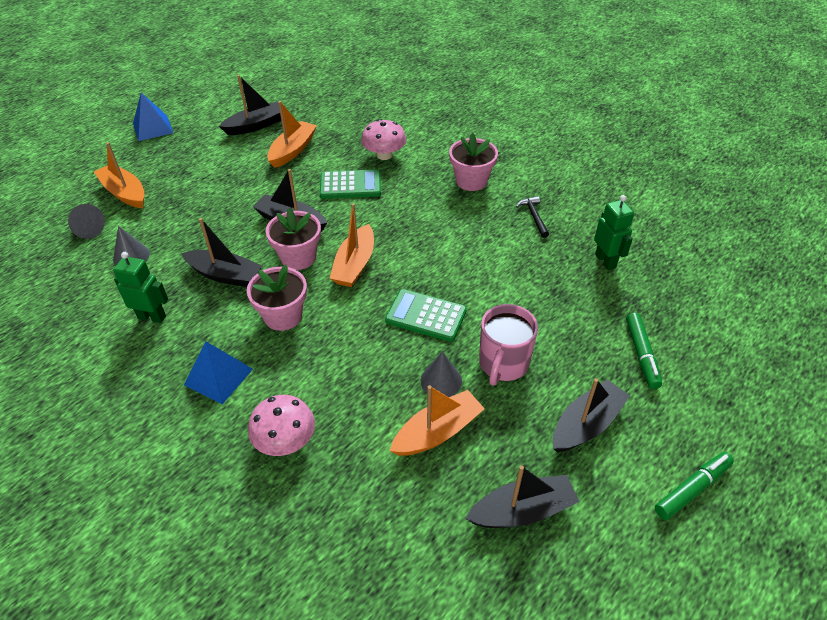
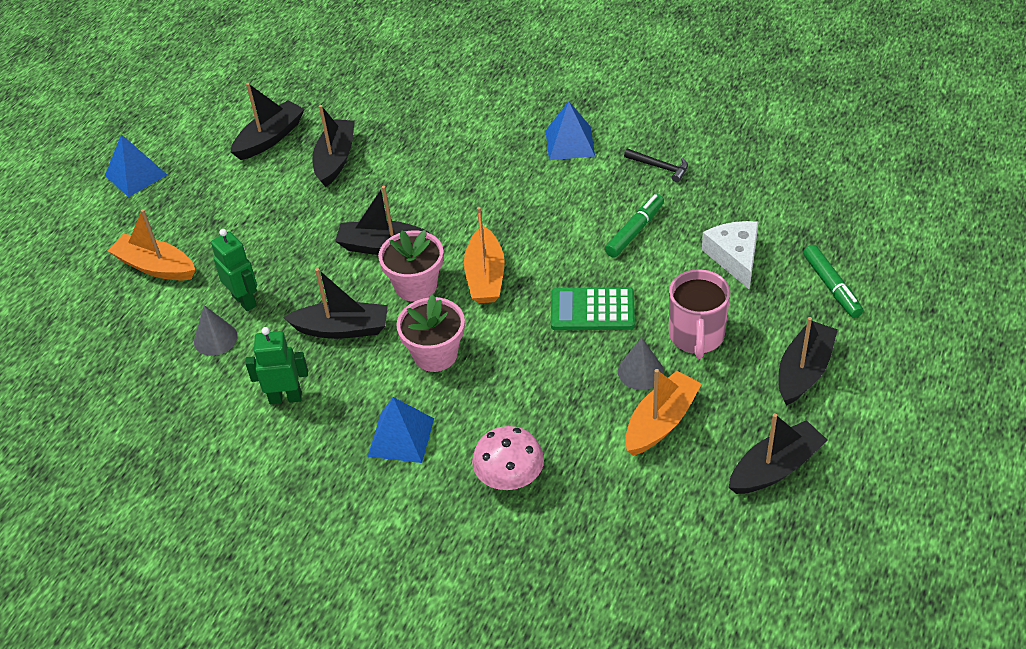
camera: 15 degrees left, 0 degrees up
(87, 229) = (138, 322): grey cone -> none
(292, 150) = (335, 159): orange boat -> black boat
(350, 185) = (430, 185): green calculator -> none
(384, 155) = (451, 136): pink mushroom -> none
(471, 181) = (570, 143): pink flower pot -> blue pyramid
(534, 216) = (659, 167): black hammer -> black hammer turned 150 degrees clockwise
(565, 305) = (734, 257): none -> white cheese
(605, 261) = (757, 197): green robot -> green robot (244, 300)
(692, 489) = (924, 400): green marker -> green marker (635, 231)

